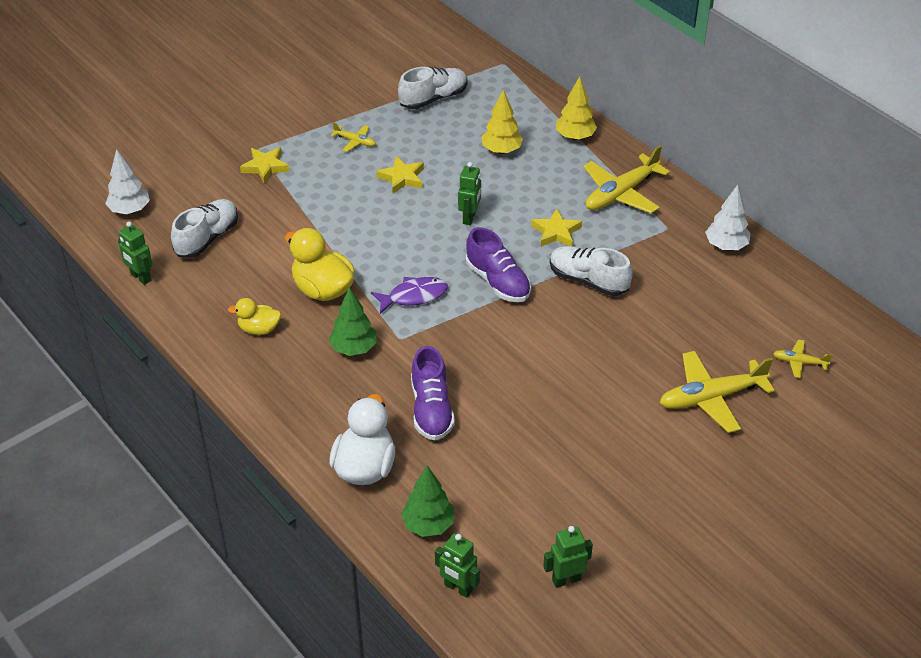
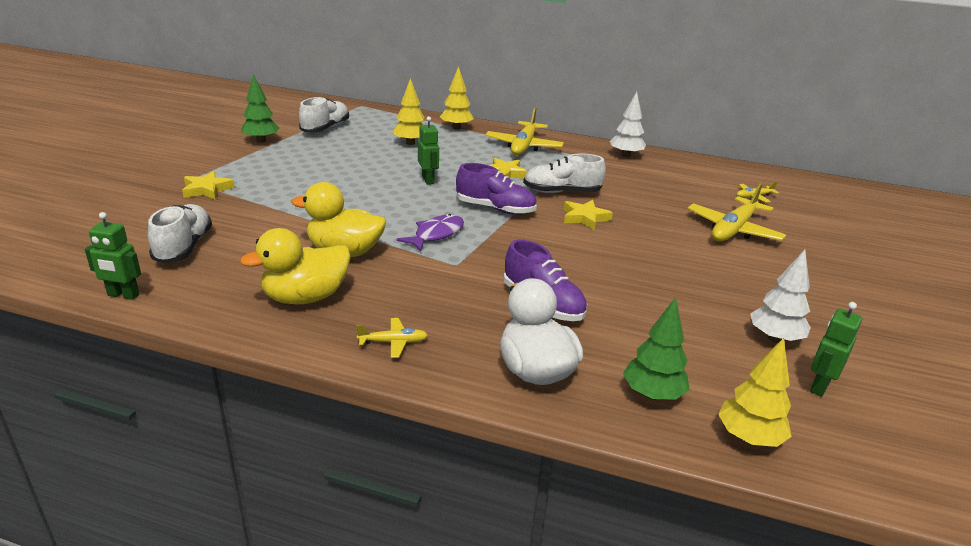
camera: 35 degrees left, 15 degrees down
(130, 210) = (70, 248): white tree -> white tree (774, 338)
(259, 329) = (305, 297): yellow duck -> yellow duck, size x1.71
(354, 348) = (420, 283): green tree -> green tree (261, 140)
(355, 141) = (281, 160): yellow plane -> yellow plane (393, 342)
(402, 178) = (345, 171): yellow star -> yellow star (585, 218)
(458, 588) = (749, 438): green robot -> yellow tree

